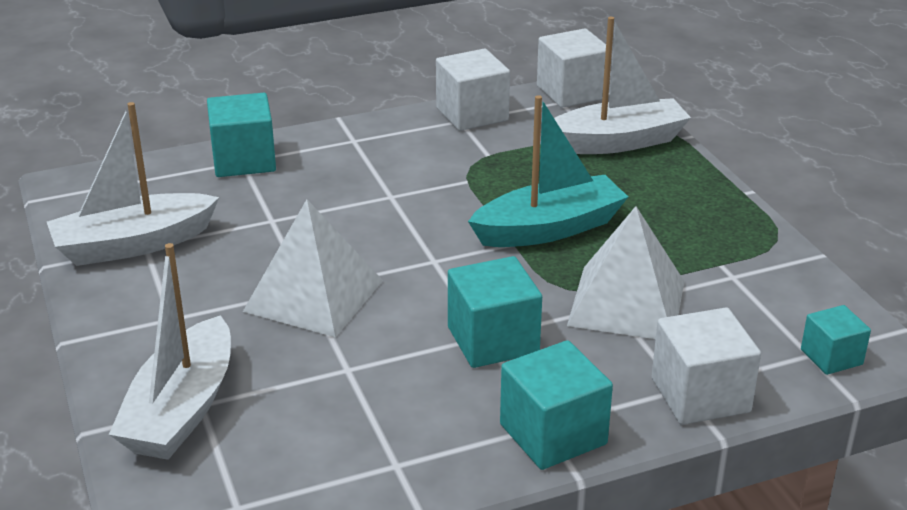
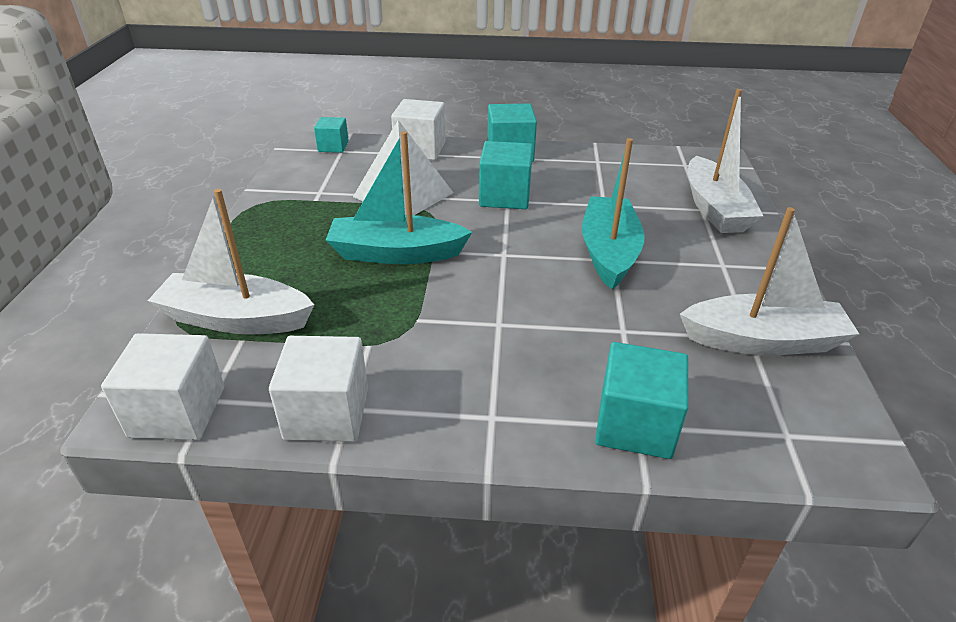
camera: 155 degrees left, 5 degrees up
(181, 409) = (714, 208): white boat -> white boat turned 135 degrees clockwise
(314, 295) = (609, 252): white pyramid -> turquoise boat

